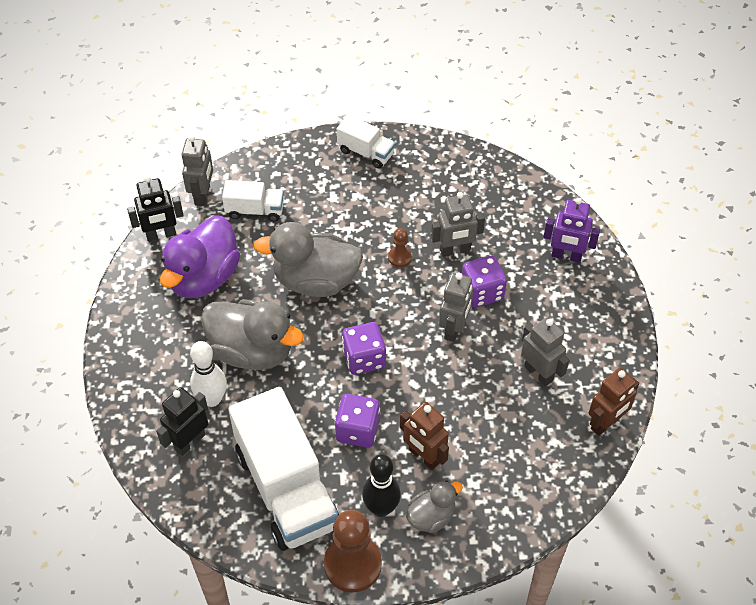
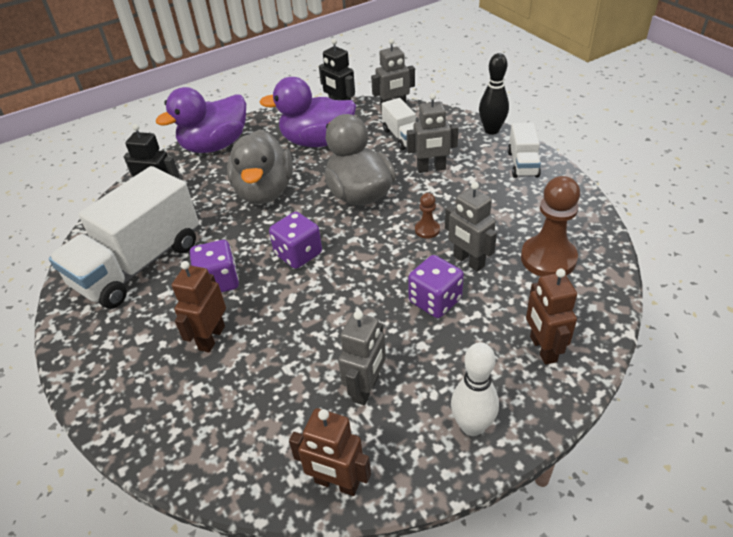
camera: 65 degrees right, 10 degrees down
(133, 366) = (215, 145): none -> purple duck
(212, 399) = (206, 191): white bowling pin -> white bowling pin (472, 426)
(352, 564) = (74, 337): brown pawn -> brown pawn (548, 258)
(381, 508) = (141, 331): black bowling pin -> black bowling pin (491, 130)
(431, 517) = (144, 372): grey duck -> none
(454, 329) = (374, 299): grey robot -> grey robot (431, 169)
(566, 256) = (542, 349): purple robot -> brown robot

